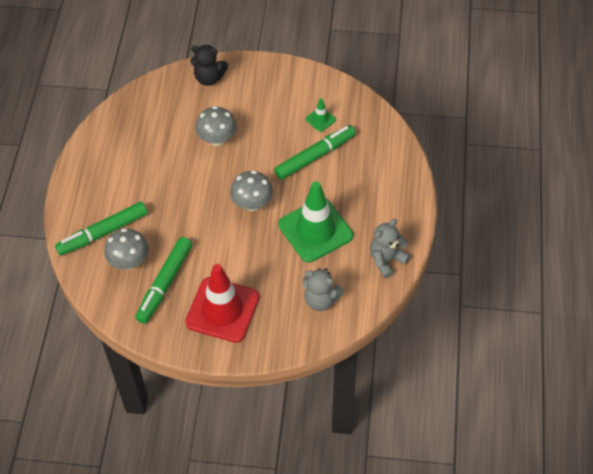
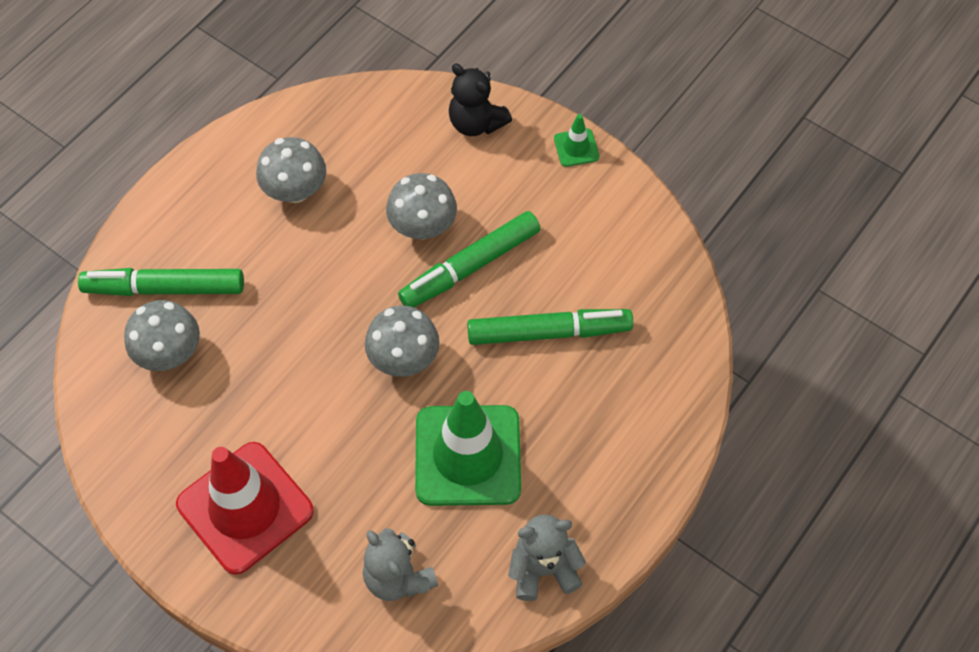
camera: 30 degrees right, 5 degrees up
(138, 154) = (295, 190): none -> grey mushroom
(165, 283) = (194, 417): green marker -> green marker (470, 267)
(320, 119) = (598, 275): green traffic cone -> green traffic cone (576, 148)

